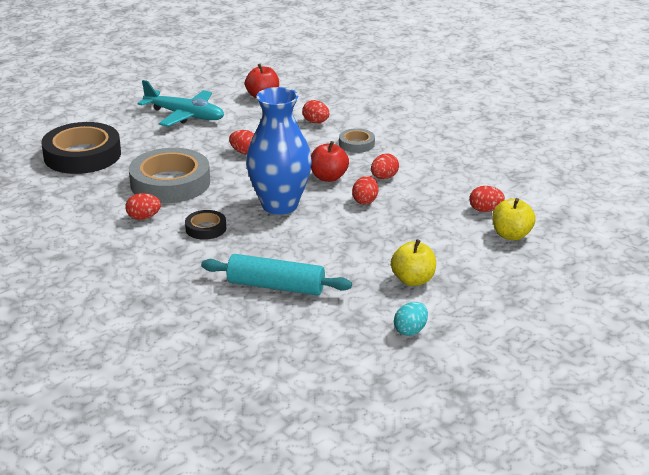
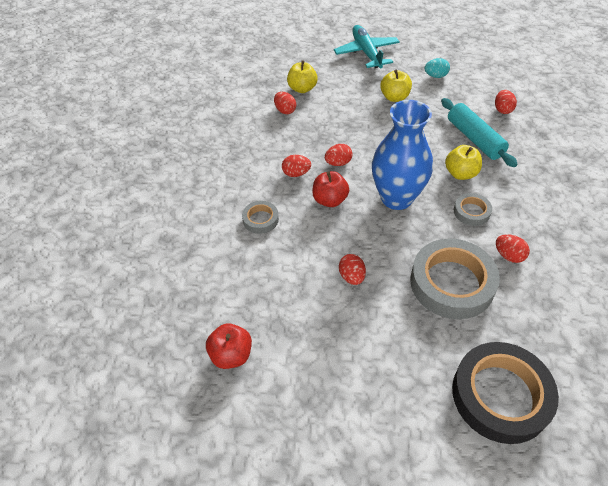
camera: 130 degrees left, 20 degrees up
(184, 115) = (338, 386): turquoise plane -> turquoise plane (366, 53)
(206, 228) = (471, 212): black tape -> grey tape
(250, 250) = (460, 173): none -> yellow apple
(316, 122) = (247, 271): red egg -> red egg (502, 110)

